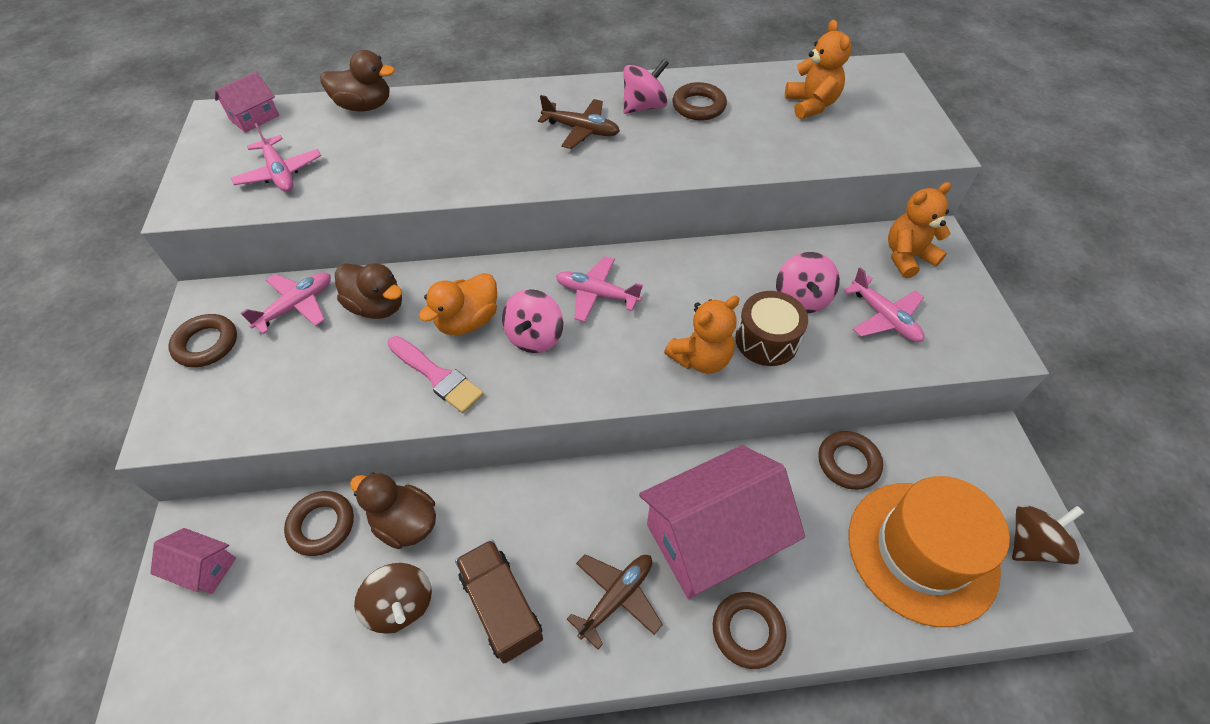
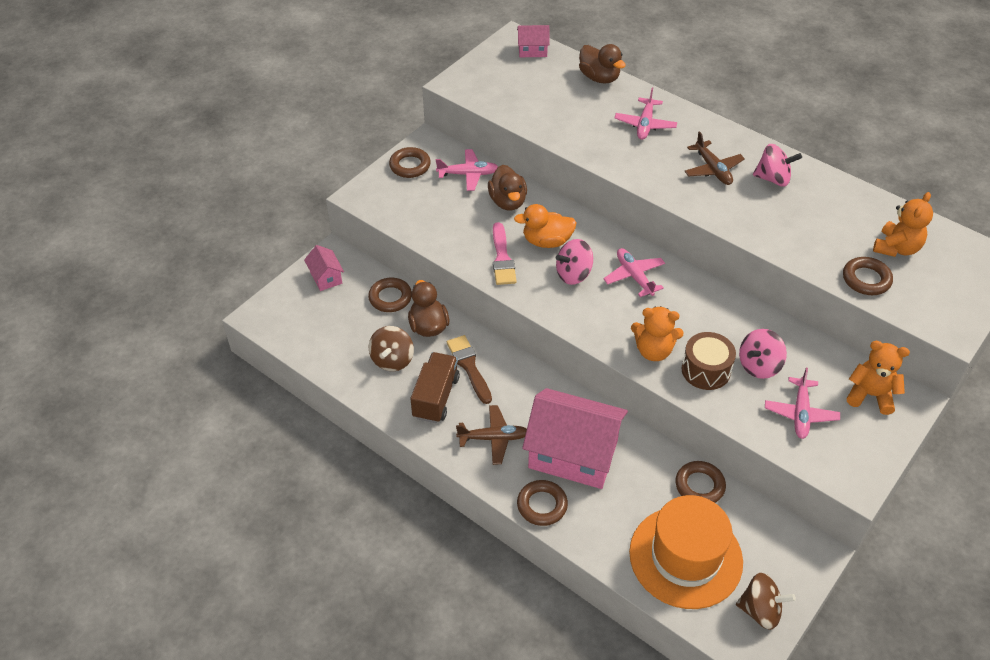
camera: 45 degrees right, 5 degrees down
(280, 173) = (515, 93): pink plane -> pink plane (645, 124)
(502, 532) = (469, 366): none -> brown brush
(698, 106) = (811, 200): brown ring -> brown ring (866, 279)

